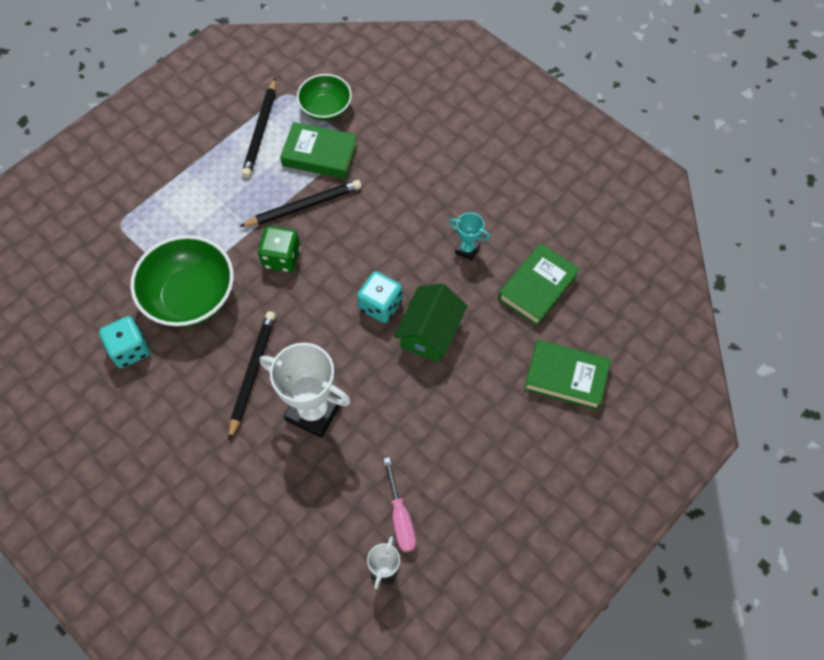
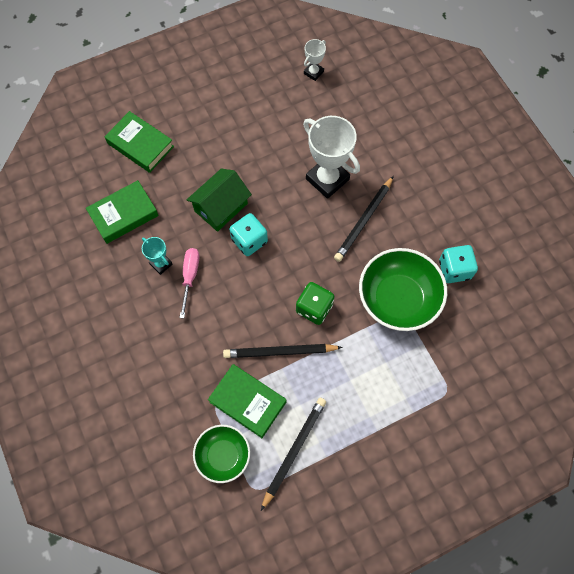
camera: 160 degrees left, 5 degrees up
(400, 518) = (292, 97): pink screwdriver -> pink screwdriver (190, 277)

